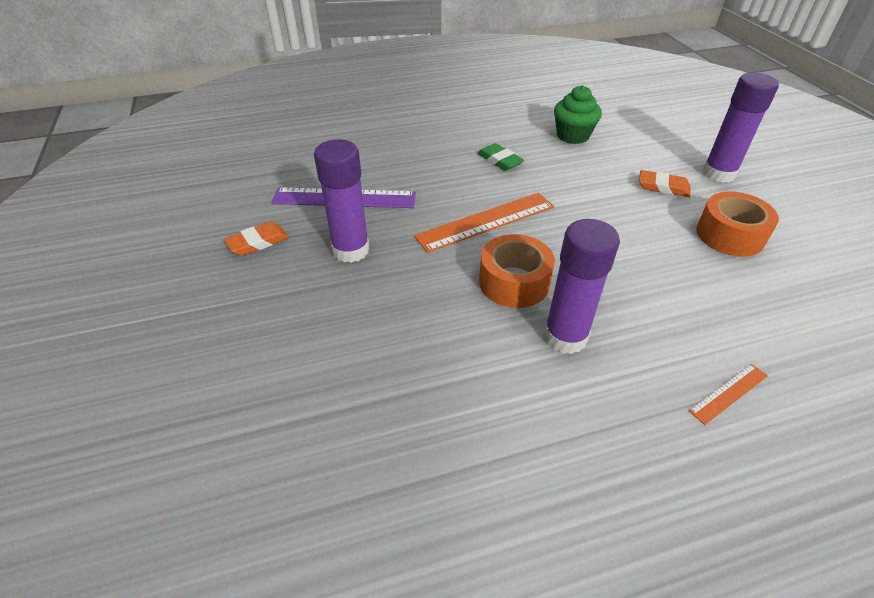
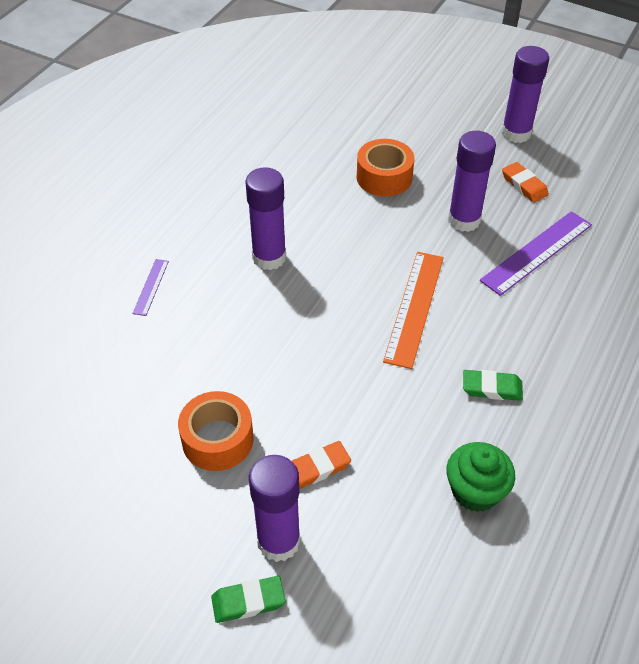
camera: 135 degrees right, 5 degrees up
(166, 287) = (516, 133): none -> purple glue stick
(258, 242) = (524, 185): orange eraser -> orange eraser turned 45 degrees counterclockwise
(514, 282) = (337, 272): orange tape -> orange tape (384, 177)
(728, 393) = (151, 287): orange ruler -> purple ruler
(757, 164) = (248, 601): none -> green eraser

